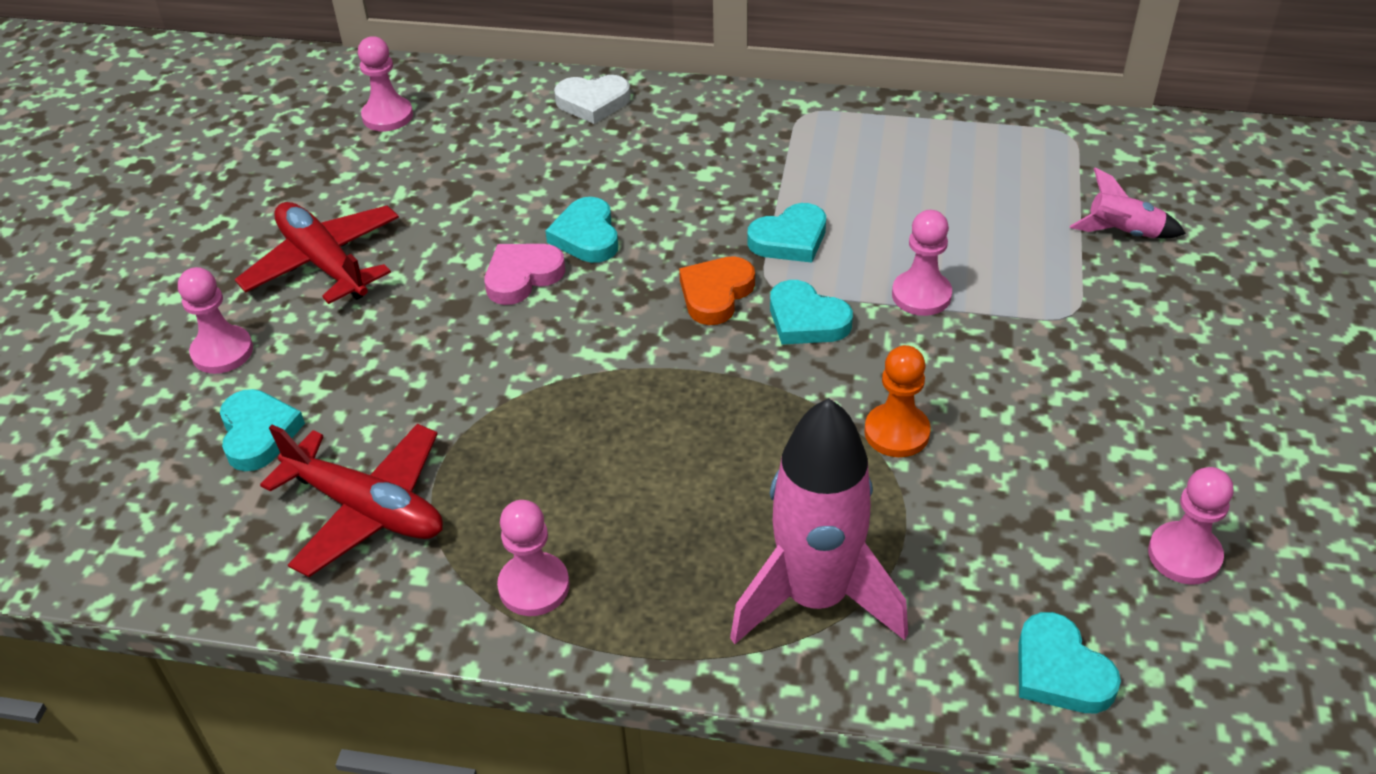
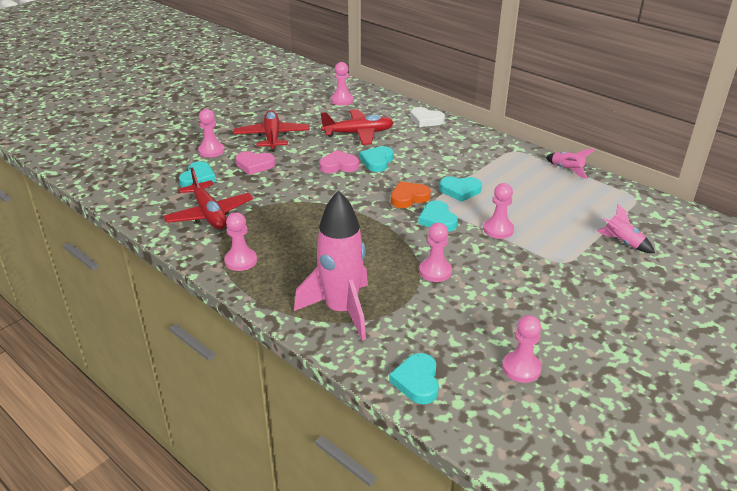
camera: 30 degrees right, 10 degrees down
(350, 348) = (254, 165): none -> pink heart
(492, 184) = (358, 133): none -> red plane
(896, 432) = (435, 271): orange pawn -> pink pawn
(922, 119) = (567, 170): none -> pink rocket

